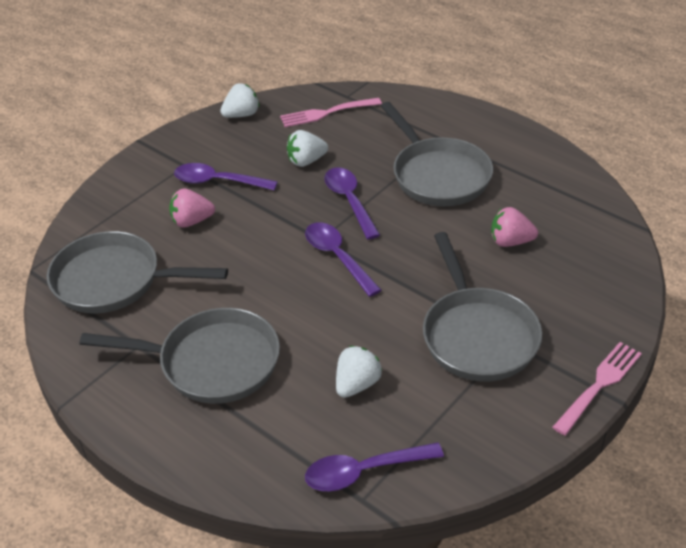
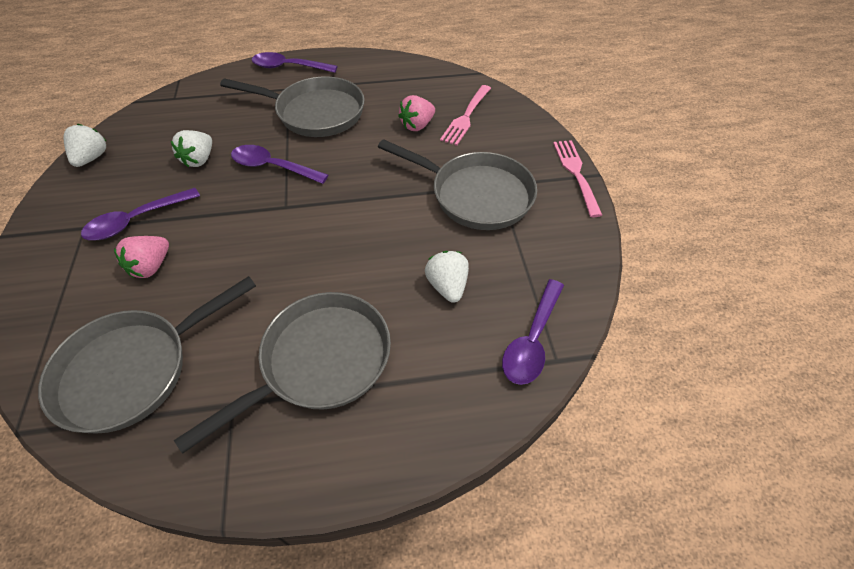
camera: 50 degrees left, 10 degrees up
(327, 113) = (172, 117): pink fork -> pink fork (466, 116)
(337, 257) = (316, 211): purple spoon -> purple spoon (289, 67)

